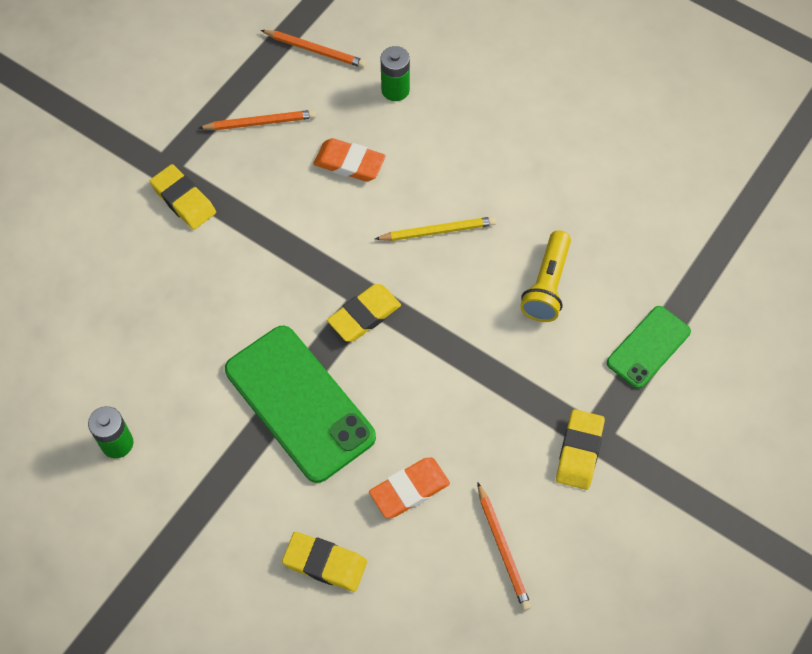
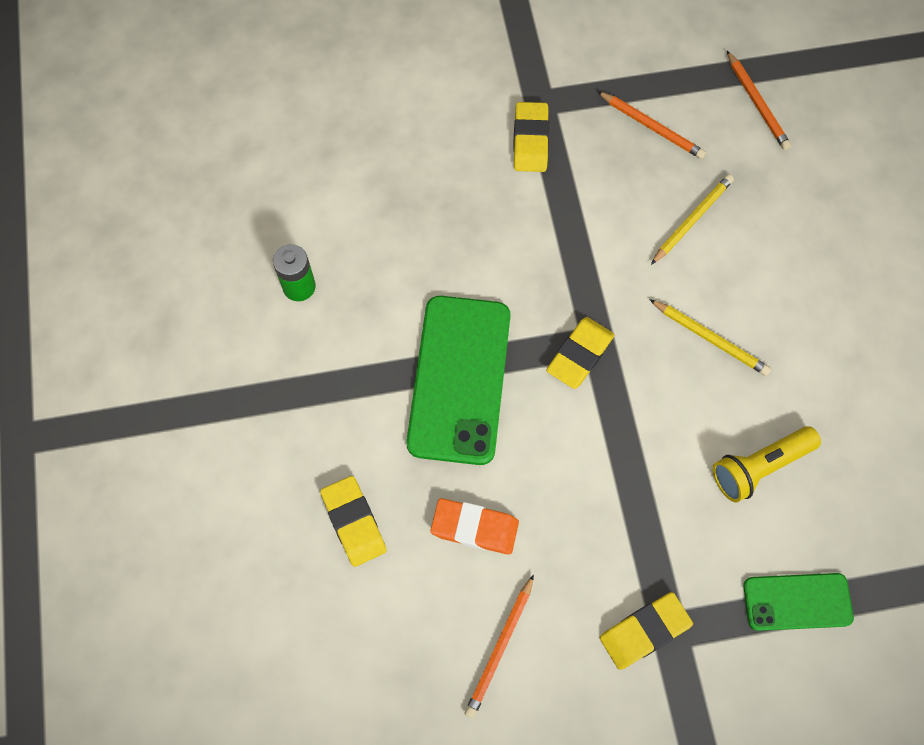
camera: 45 degrees right, 5 degrees up
(349, 163) = (692, 220): orange eraser -> yellow pencil
(364, 315) = (579, 355): yellow eraser -> yellow eraser turned 60 degrees counterclockwise
(395, 90) = (793, 190): green battery -> none

